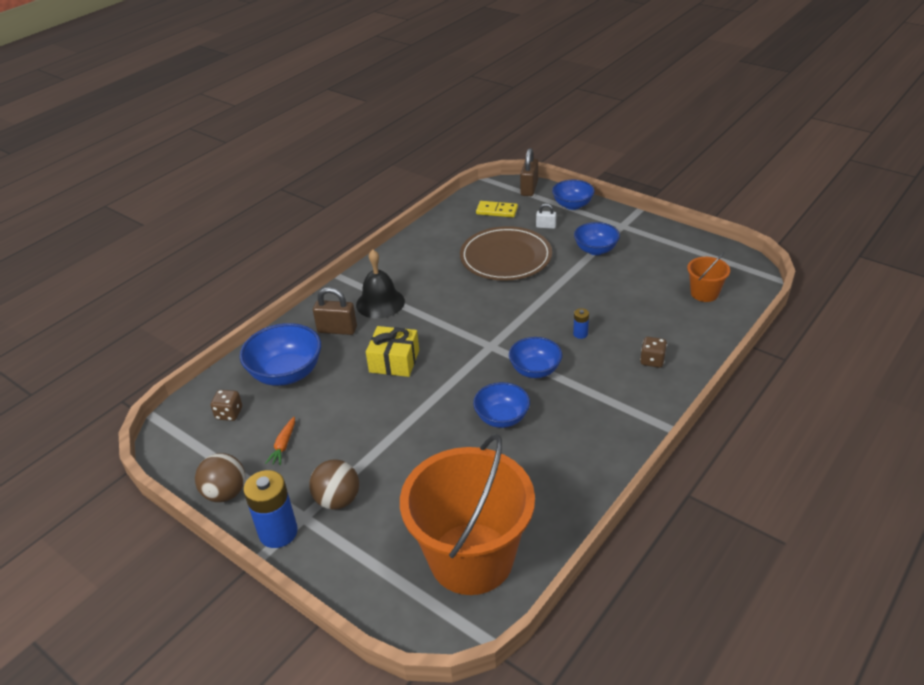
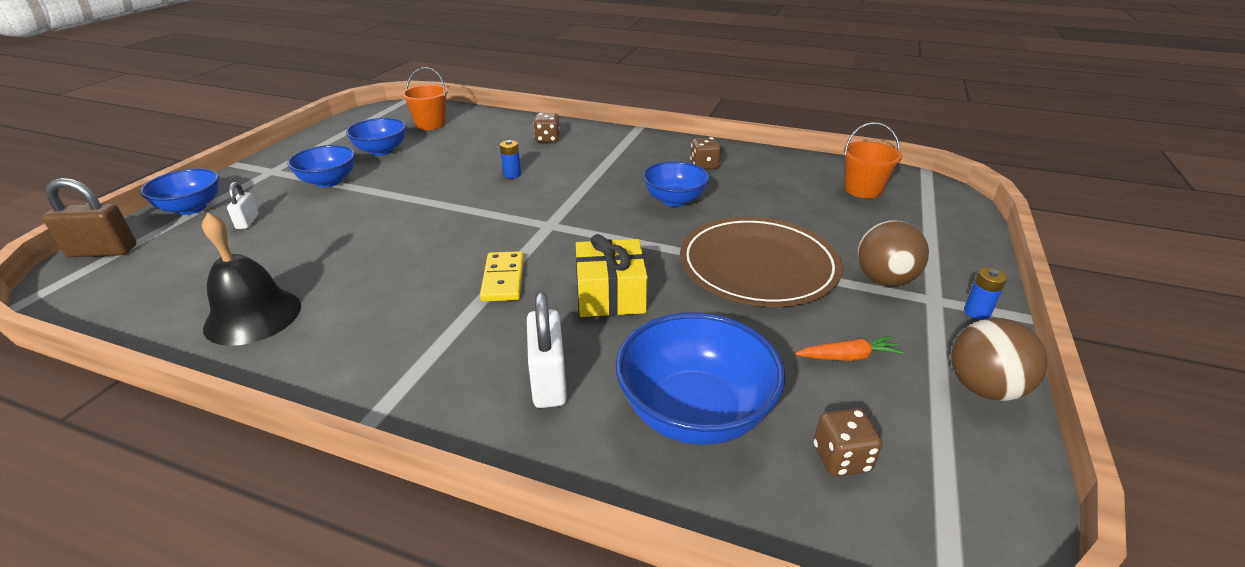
camera: 110 degrees left, 5 degrees down
(278, 532) = (977, 312): blue battery -> blue battery, size x0.47
(337, 330) = (548, 381): brown padlock -> white padlock
(380, 303) = (458, 346): black bell -> black bell (253, 316)
(471, 558) = (863, 190): orange bucket -> orange bucket, size x0.44
(497, 211) = (167, 272): yellow domino -> yellow domino (503, 279)
(505, 257) = (330, 243): brown plate -> brown plate (758, 266)
(535, 370) = (586, 192): blue bowl -> blue bowl (381, 150)
(562, 455) = (704, 166): none -> brown dice

